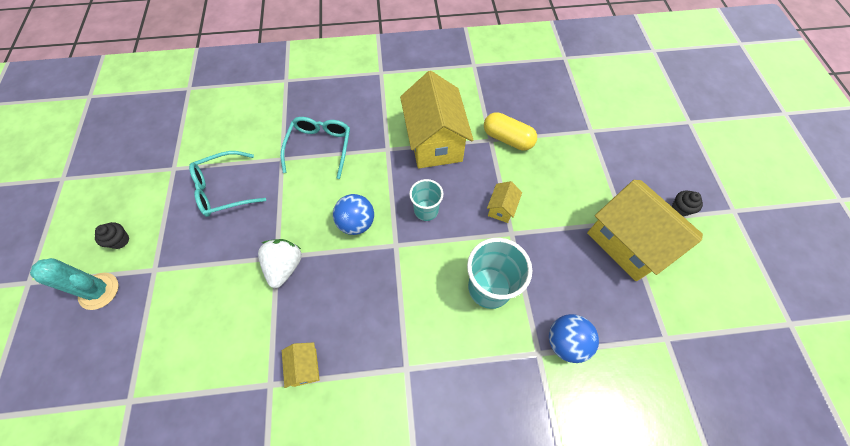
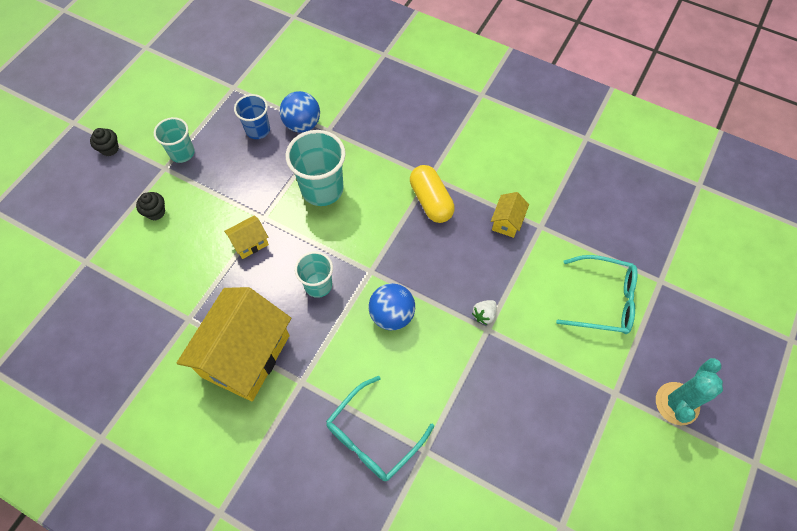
camera: 145 degrees left, 0 degrees up
(99, 291) = (677, 403): turquoise cactus -> turquoise cactus turned 75 degrees clockwise
(120, 240) = (646, 454): black cupcake -> black cupcake (155, 212)
(223, 190) = (510, 449): turquoise glasses -> turquoise glasses (603, 300)
(285, 266) = (484, 315): white strawberry -> white strawberry, size x0.54
(507, 139) = (171, 308): yellow capsule -> yellow capsule (431, 201)
(596, 307) = (258, 130): none -> blue cup
(627, 242) = (182, 153): yellow house -> turquoise cup

